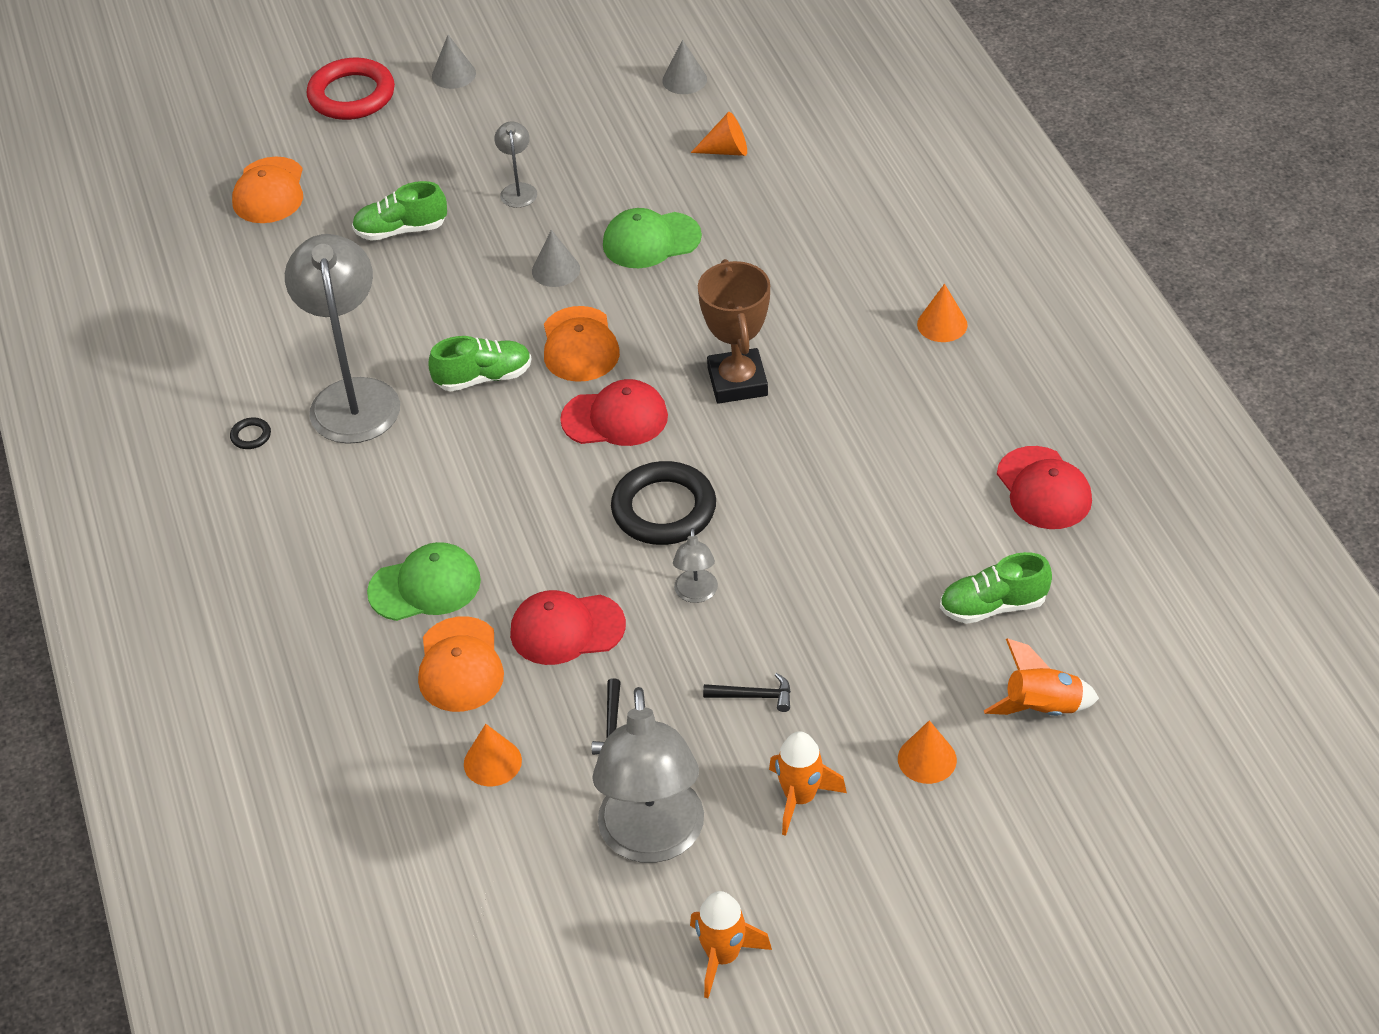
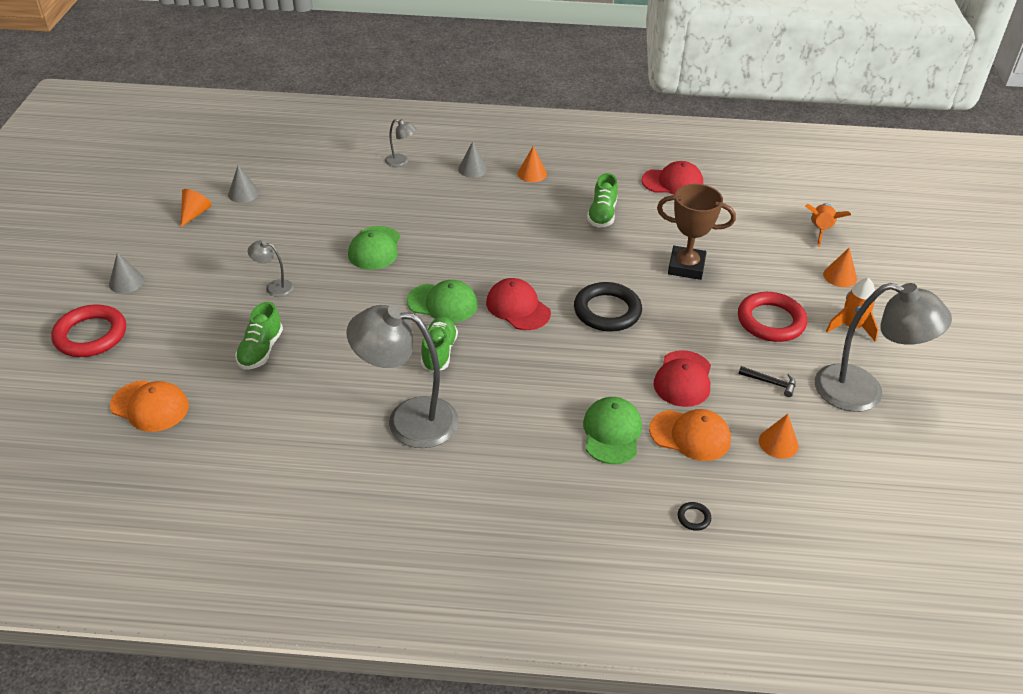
camera: 70 degrees left, 5 degrees down
(251, 436) = (407, 485): black ring -> black ring (693, 518)
(556, 270) = (366, 293): grey cone -> grey cone (472, 169)
(579, 345) = (442, 303): orange cap -> green cap
(615, 418) = (518, 307): red cap -> red cap turned 60 degrees counterclockwise
(696, 594) = (682, 319): grey lamp -> grey lamp (401, 162)
(723, 956) = (955, 389): orange rocket -> none
(726, 150) = (323, 198): orange cone -> orange cone (195, 214)
(737, 382) = (522, 253): brown trophy -> brown trophy (686, 267)
(754, 696) = (771, 321): black hammer -> red ring
(993, 606) = (745, 223): green shoe -> green shoe (602, 215)

